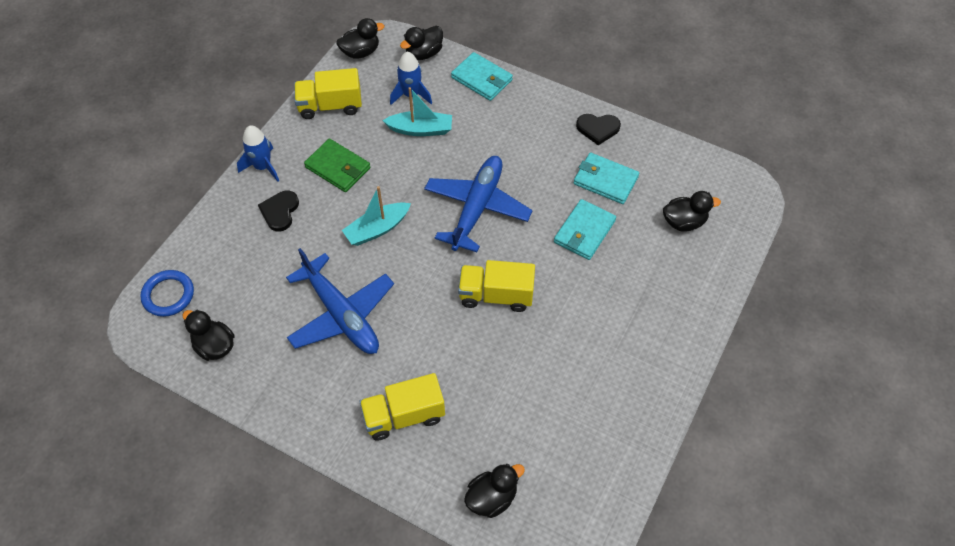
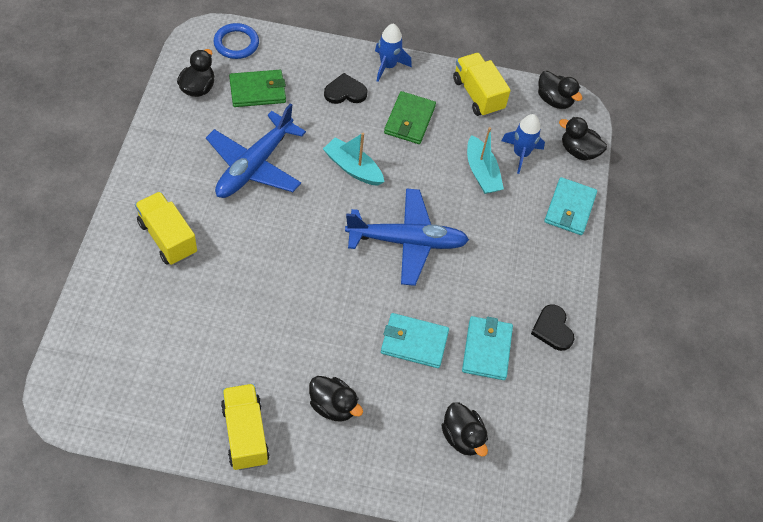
camera: 65 degrees right, 0 degrees up
(244, 289) = (257, 91): none -> green wallet
(492, 498) = (105, 324): black duck -> black duck (333, 406)
(496, 295) = (313, 280): yellow truck -> yellow truck (245, 434)

